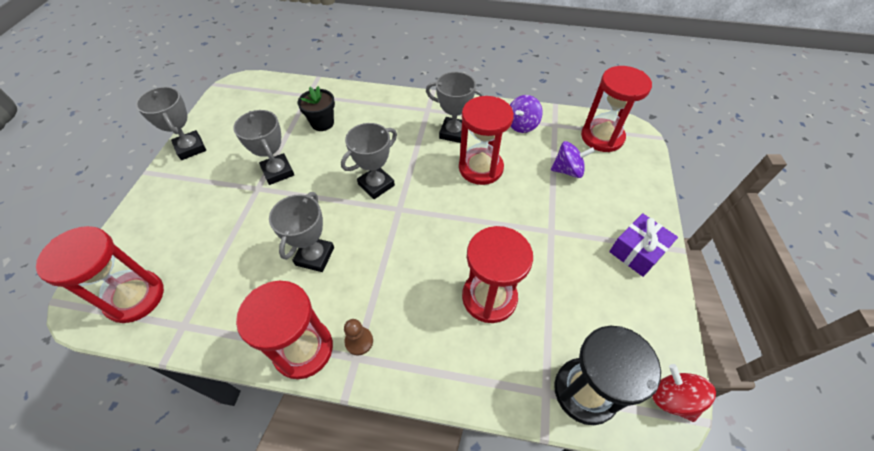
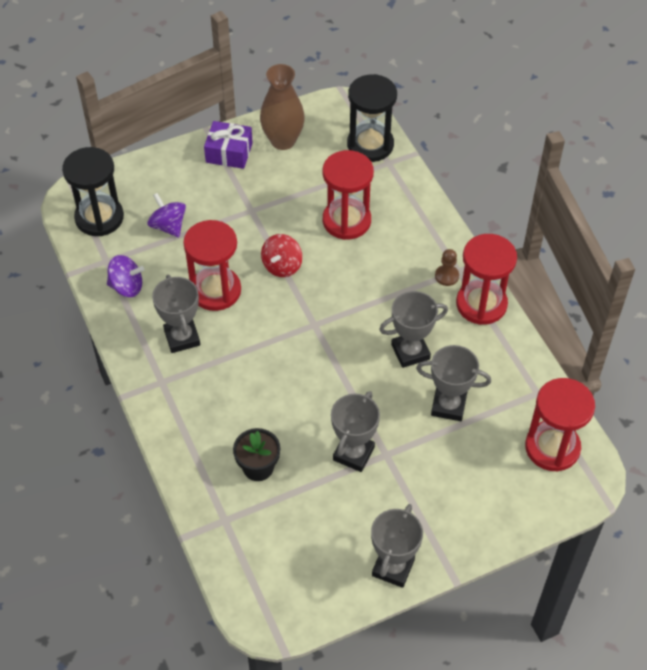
camera: 125 degrees left, 0 degrees up
(376, 185) = (302, 359): grey trophy -> grey trophy (448, 405)
(602, 137) = (99, 218): red hourglass -> black hourglass
(634, 305) = (283, 141): none -> brown vase
(672, 398) = (338, 105): red spinning top -> red spinning top (282, 266)

